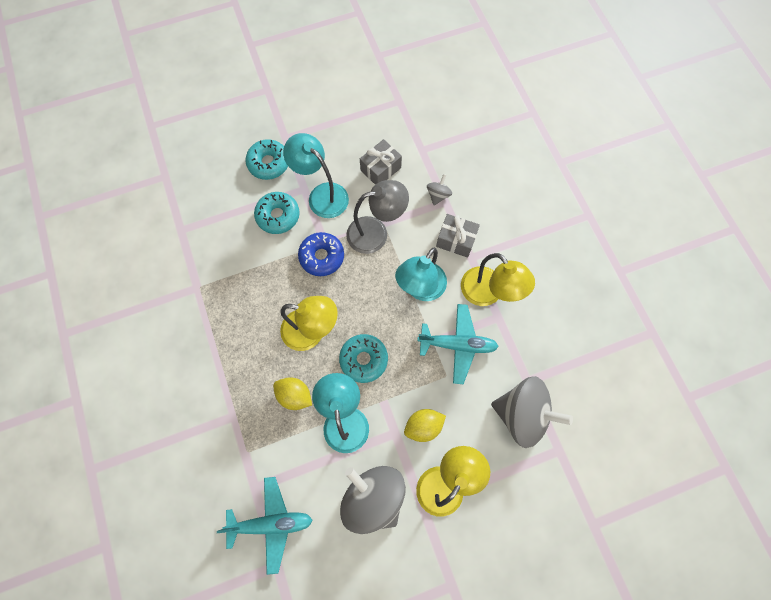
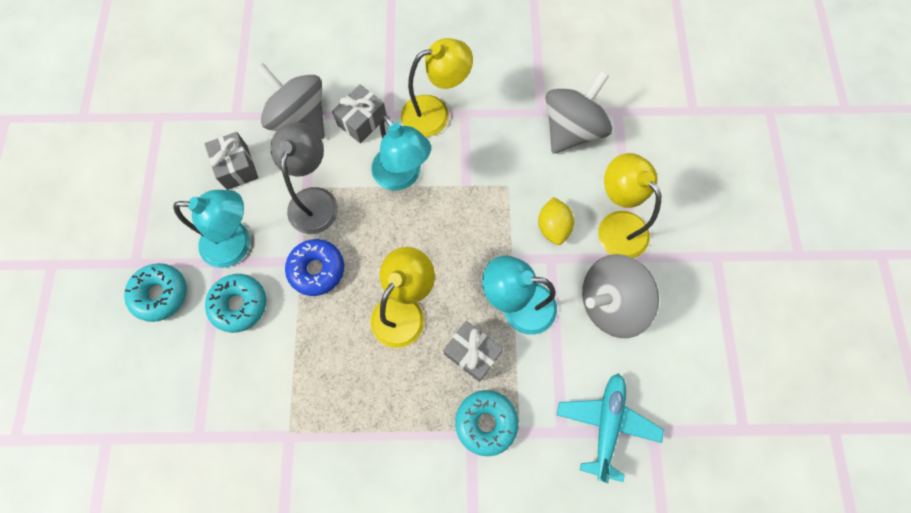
camera: 70 degrees left, 0 degrees up
(295, 395) = (472, 353): yellow lemon -> grey gift
(322, 195) = (237, 244): turquoise lamp -> turquoise lamp turned 150 degrees counterclockwise
(363, 359) = (459, 263): turquoise donut -> turquoise donut (486, 422)
(438, 195) = (300, 119): grey spinning top -> grey spinning top, size x2.25
(457, 345) = (479, 162): turquoise plane -> none

